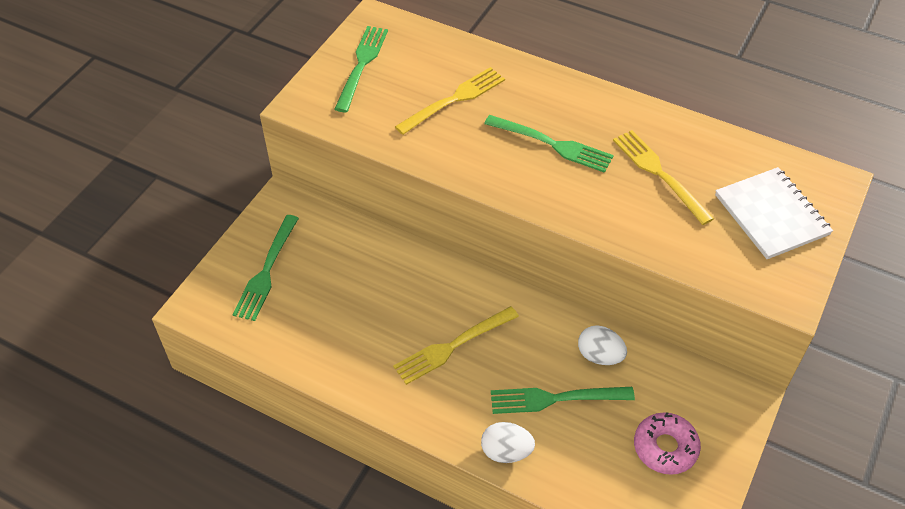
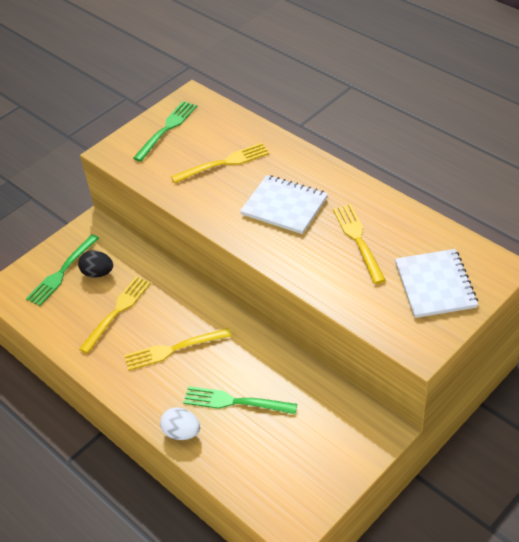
camera: 20 degrees right, 5 degrees down
(315, 264) = (98, 273): none -> black egg
(360, 310) = (117, 312): none -> yellow fork
(552, 144) = (284, 206): green fork -> white notebook
(599, 356) = (282, 377): white egg -> none
(665, 447) = (305, 454): pink donut -> none

